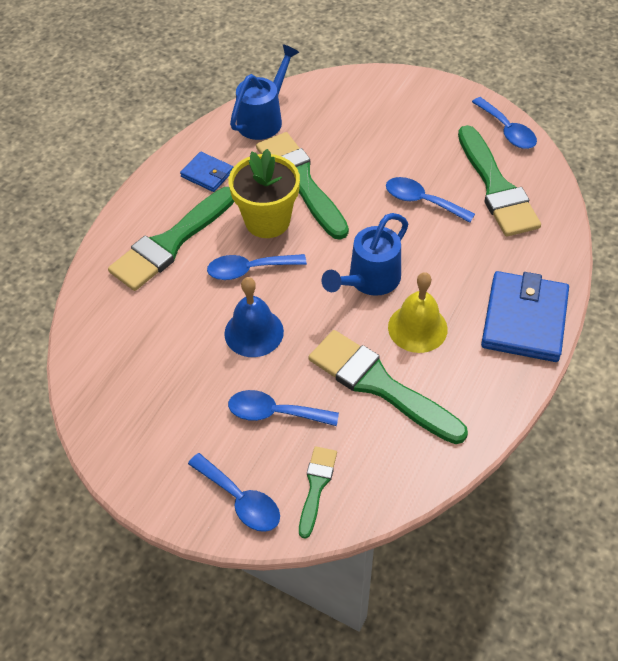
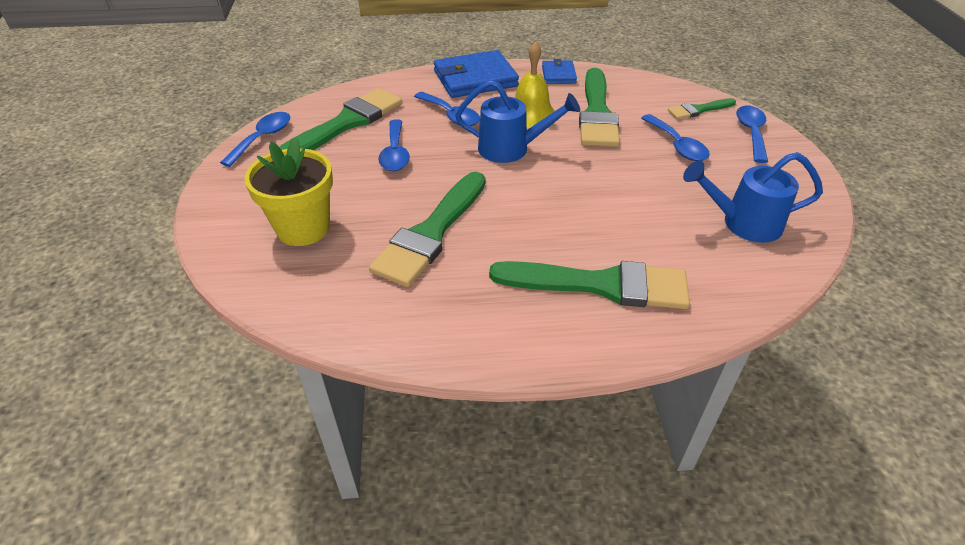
camera: 125 degrees left, 10 degrees down
(207, 174) = (481, 310): blue wallet -> blue wallet (558, 75)
(249, 270) = (572, 216): blue spoon -> blue spoon (451, 115)
(254, 332) = (628, 184): blue bell -> none
(264, 119) = (350, 308): blue watering can -> blue watering can (743, 223)
(267, 221) = (504, 231): yellow flower pot -> yellow flower pot (303, 228)

